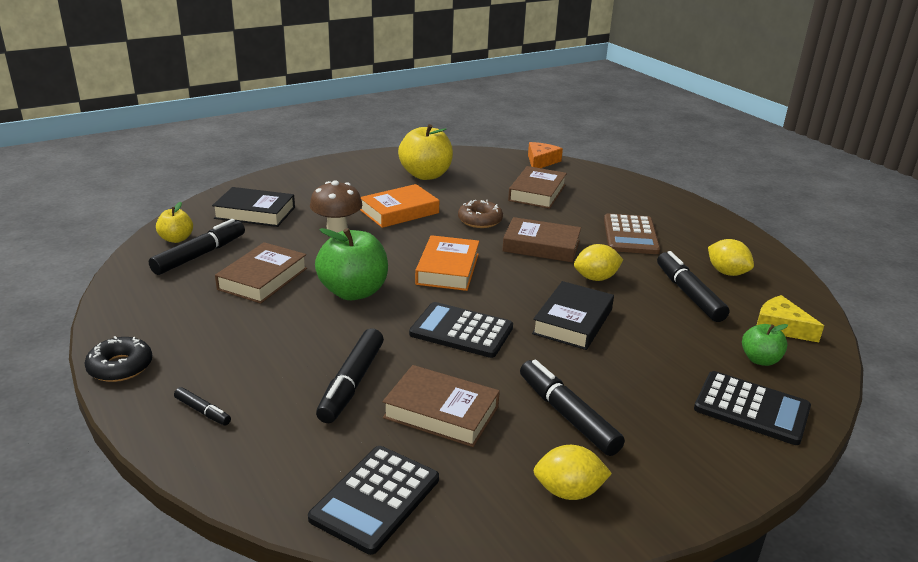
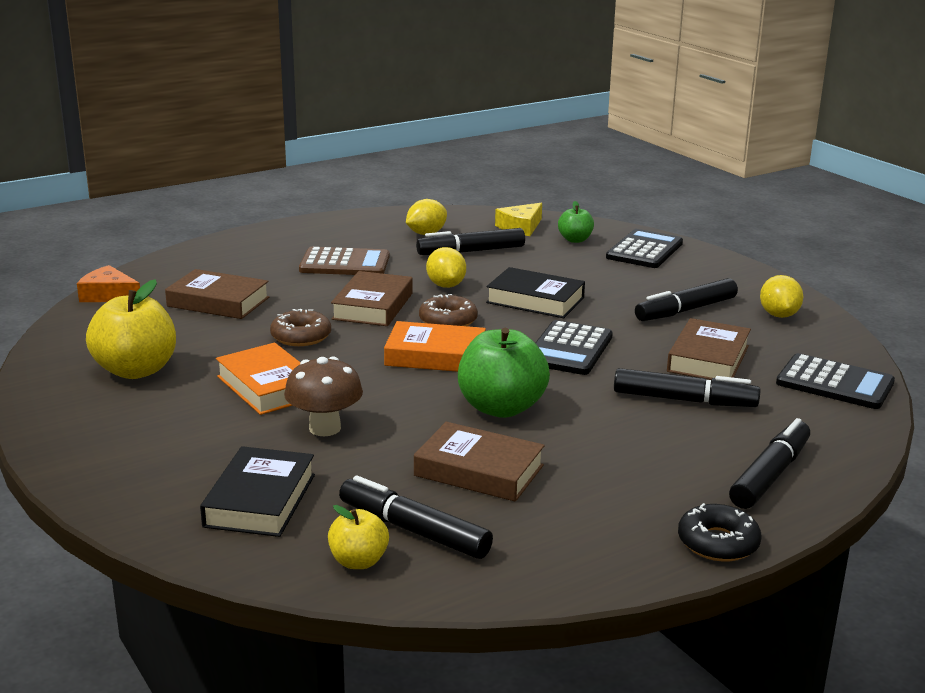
camera: 90 degrees left, 5 degrees down
(203, 411) = (770, 475): black marker -> black marker, size x1.96
(517, 276) = (448, 321): none -> brown donut

